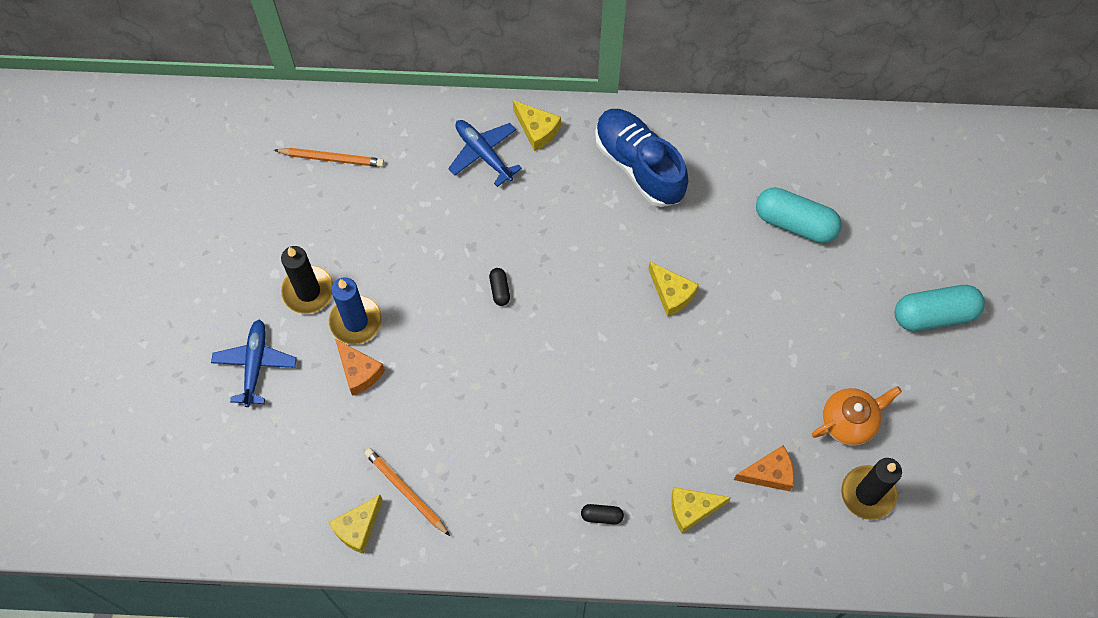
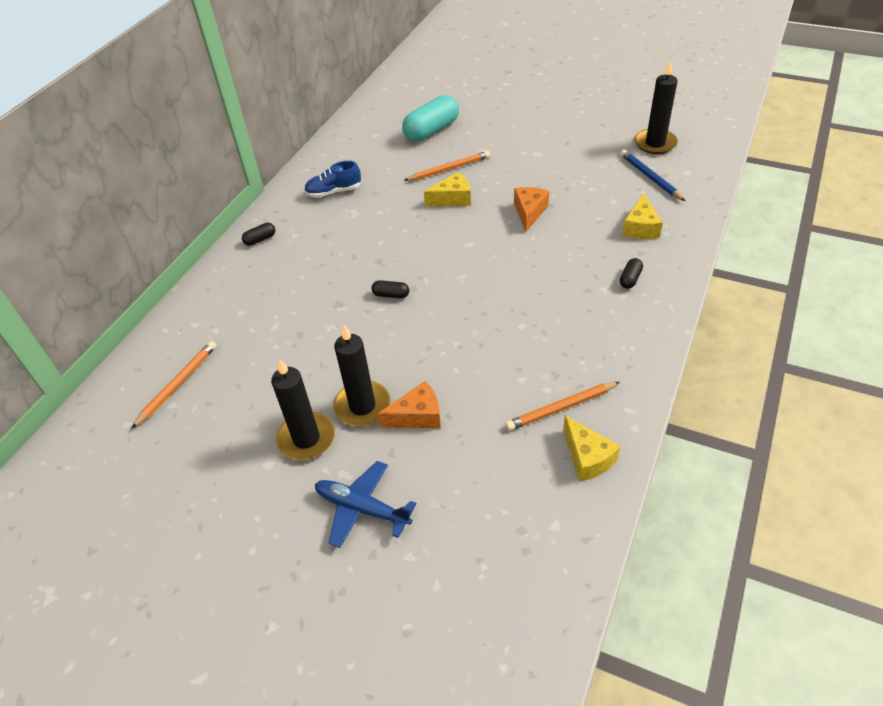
camera: 65 degrees left, 20 degrees down
(355, 321) = (362, 406): blue candle -> black candle
(483, 154) = (256, 276): blue plane -> none
(537, 130) = (260, 239): yellow cheese -> black capsule
(639, 165) = (334, 192): blue shoe -> blue shoe, size x0.55
(725, 271) = (449, 169): none -> orange pencil
(769, 473) = (624, 183): orange cheese -> orange cheese (529, 212)
(793, 501) = (650, 177): none -> blue pencil
(849, 421) = (597, 140): orange teapot -> none
(934, 314) = (534, 91): turquoise capsule -> none

